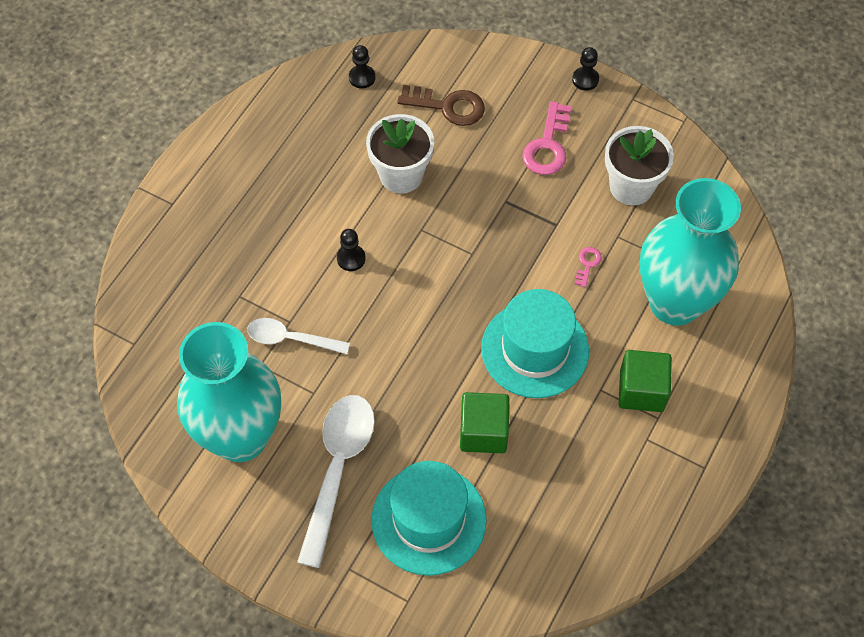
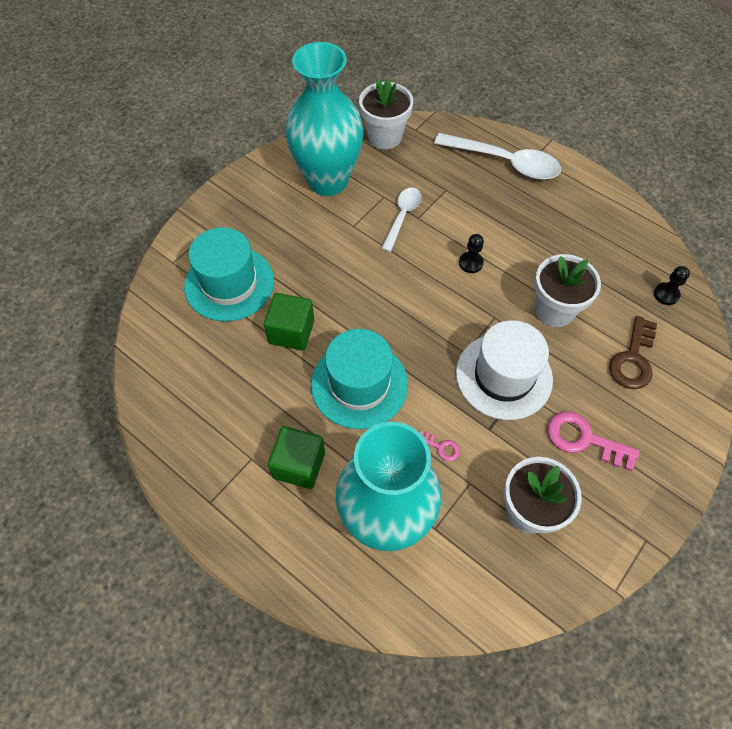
camera: 100 degrees right, 0 degrees up
(151, 379) = (385, 136): none -> white flower pot
(337, 469) = (286, 233): white spoon -> white spoon (504, 162)
(493, 216) = (503, 376): none -> white hat
(585, 79) = (671, 495): black pawn -> none

